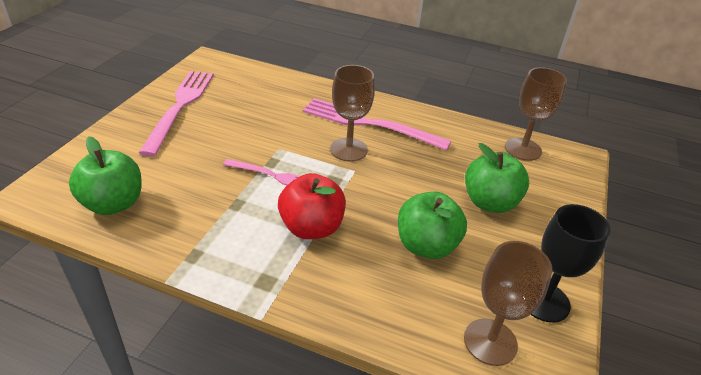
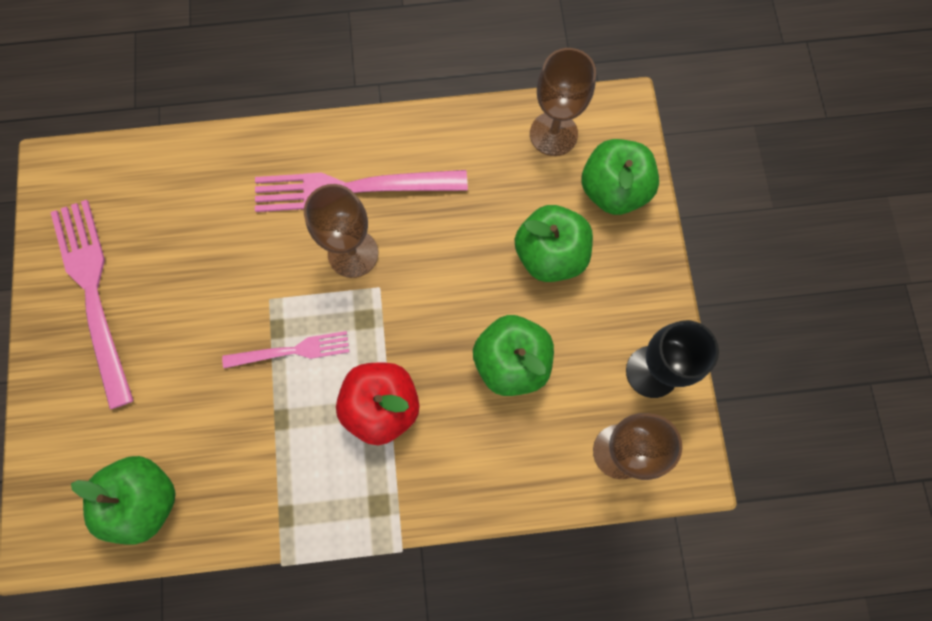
camera: 25 degrees left, 35 degrees up
(556, 189) = (613, 190): none -> green apple

